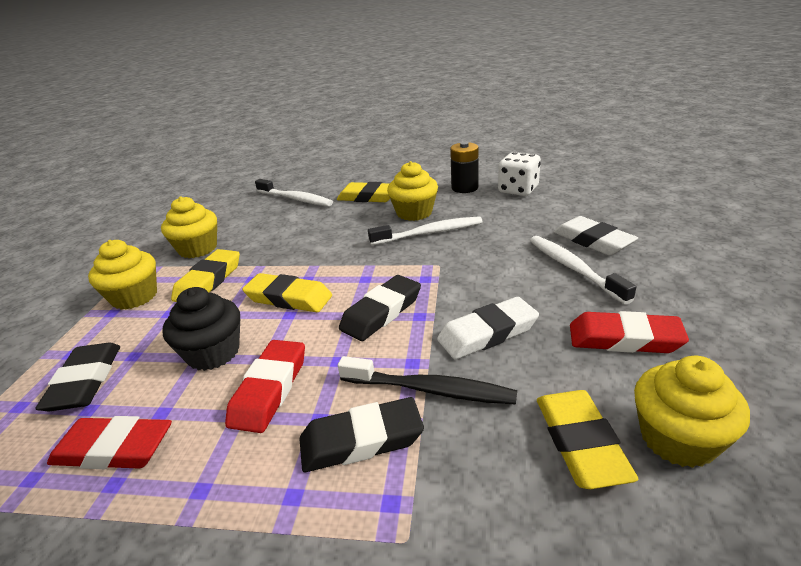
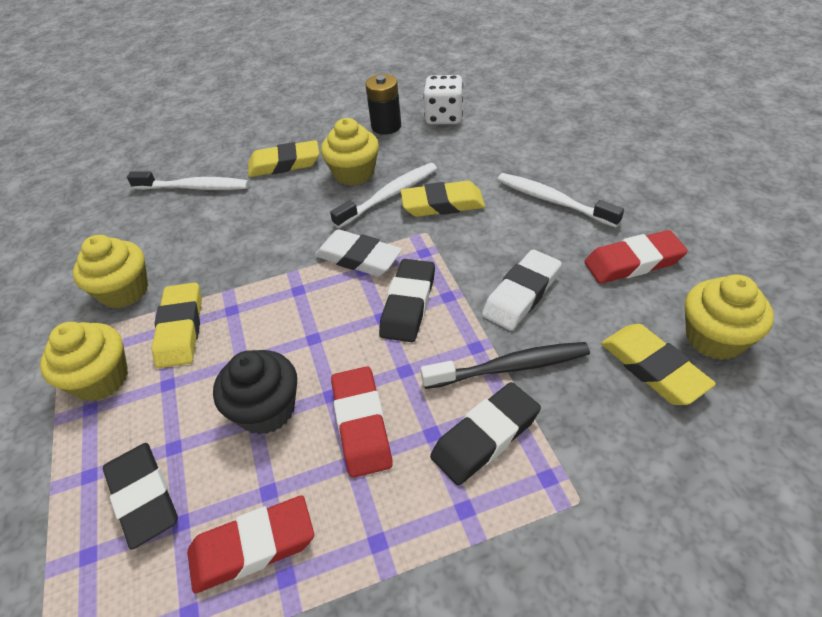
camera: 25 degrees left, 15 degrees up
(289, 298) = (297, 319): yellow eraser -> yellow eraser (442, 204)
(593, 241) = (551, 164): white eraser -> white eraser (358, 258)

